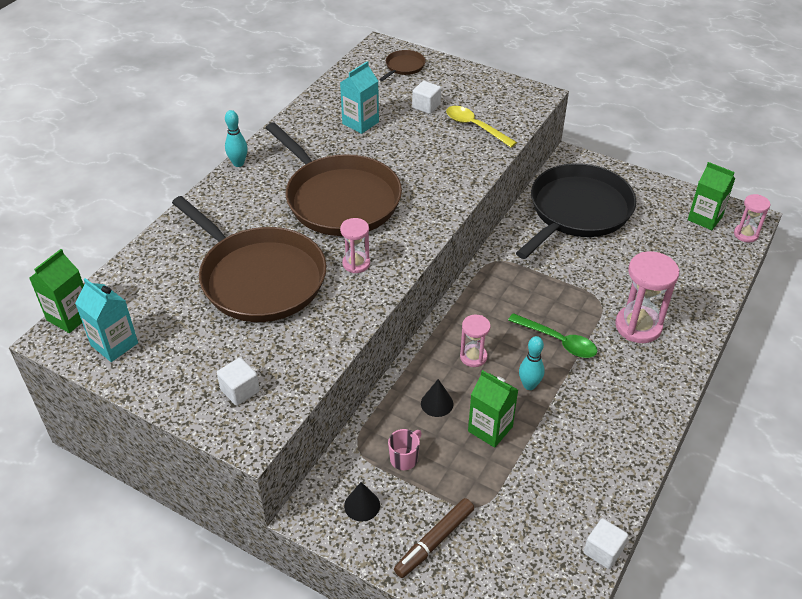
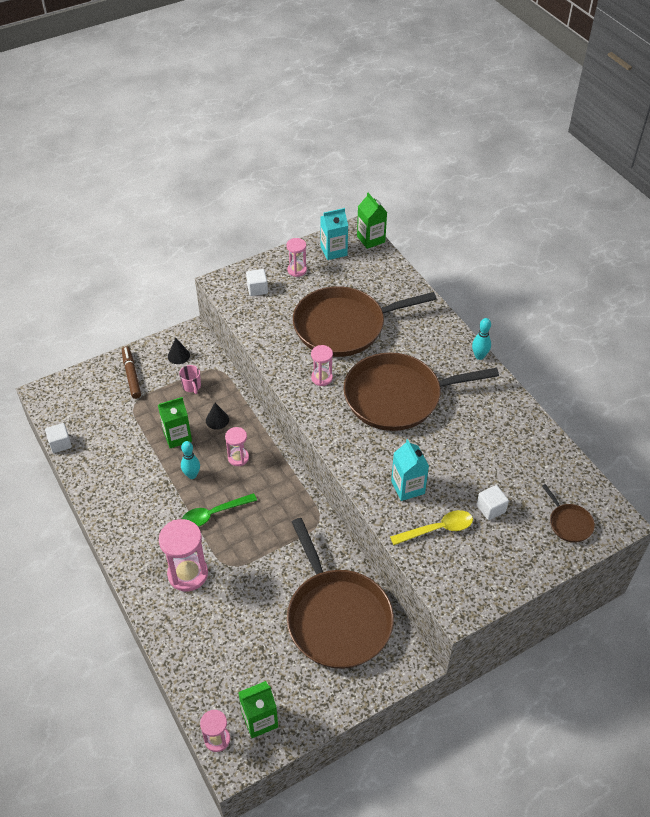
camera: 120 degrees right, 5 degrees up
(176, 366) = (297, 270): none -> pink hourglass
(360, 123) = (491, 450): turquoise carton -> turquoise carton (408, 487)
(577, 211) = (337, 617): black pan -> brown pan

